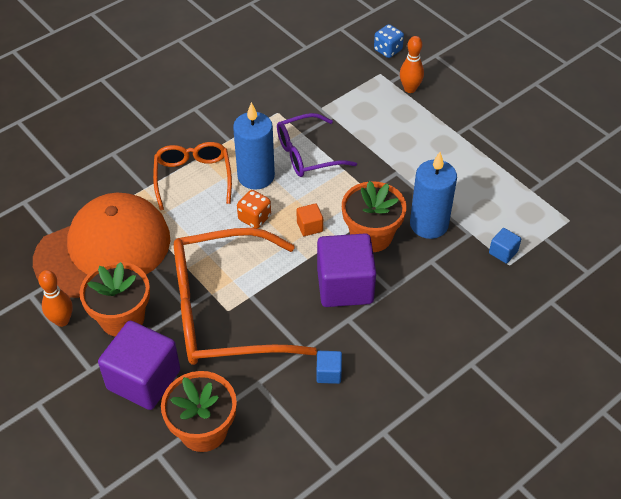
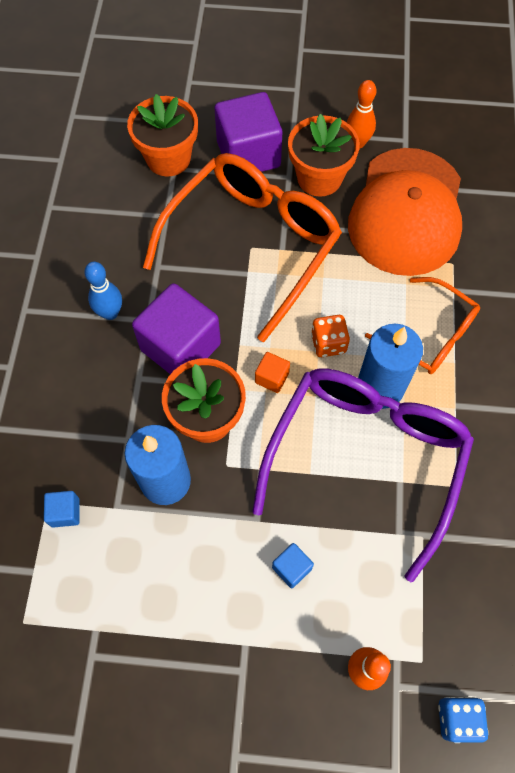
camera: 135 degrees right, 15 degrees up
(307, 154) = (365, 458): purple glasses -> purple glasses, size x1.79
(329, 373) = (120, 265): blue cube -> blue cube (291, 568)
(369, 344) = (110, 313): none -> blue bowling pin

